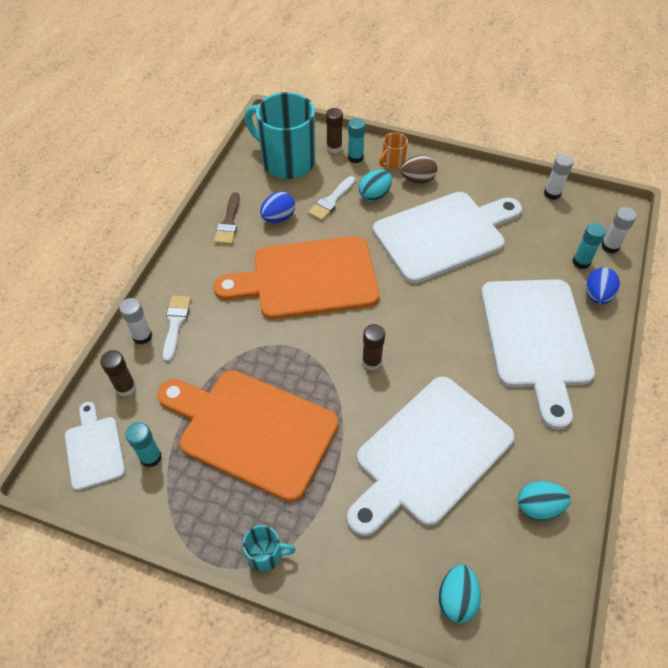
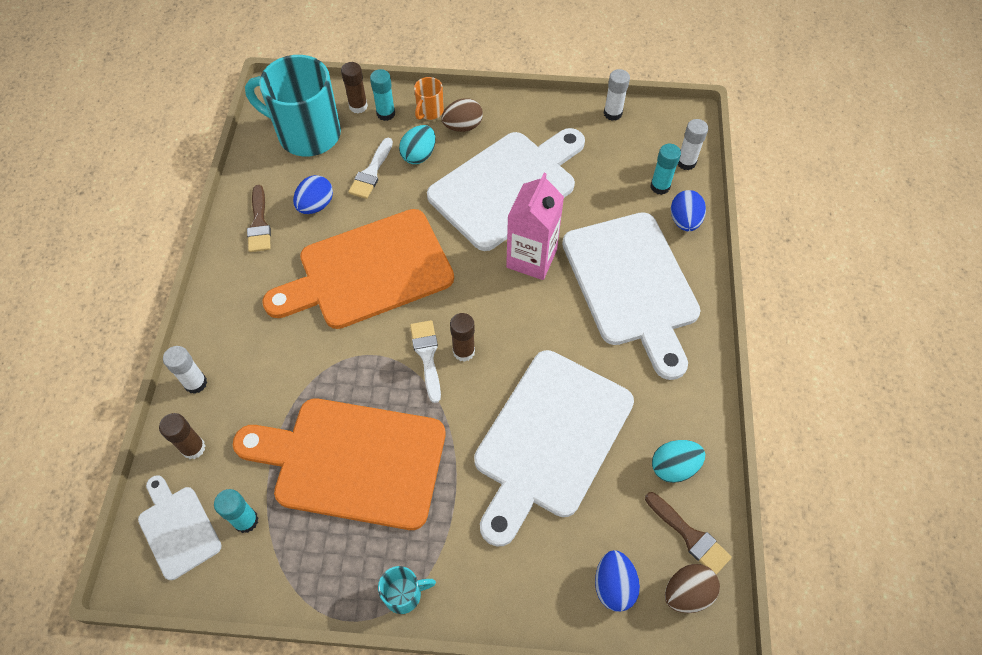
camera: 15 degrees left, 5 degrees up
(176, 323) = (230, 359): white brush -> white brush (427, 356)
(450, 298) = (531, 258): none -> pink carton
(456, 599) = (613, 585): turquoise egg -> blue egg
(525, 625) = (687, 593): none -> brown egg
(539, 573) = (690, 536): none -> brown brush

